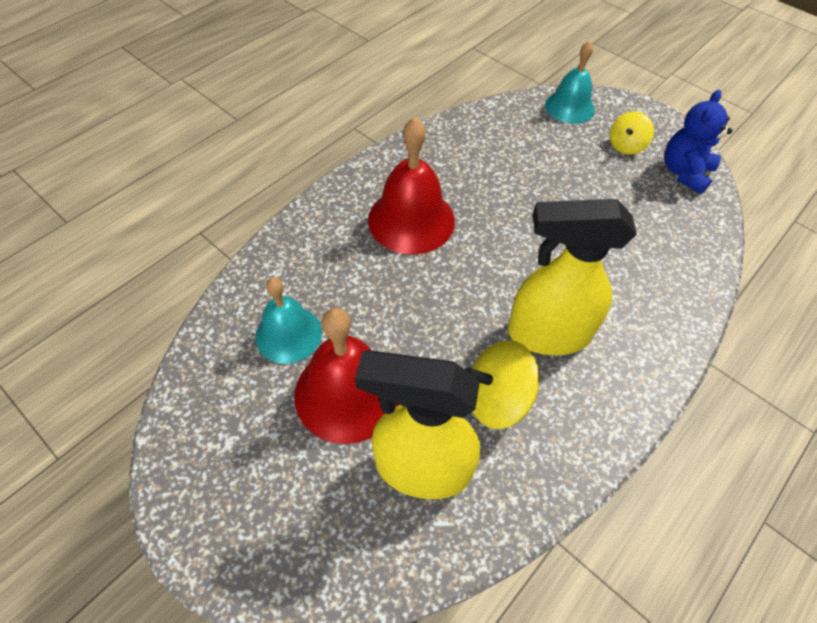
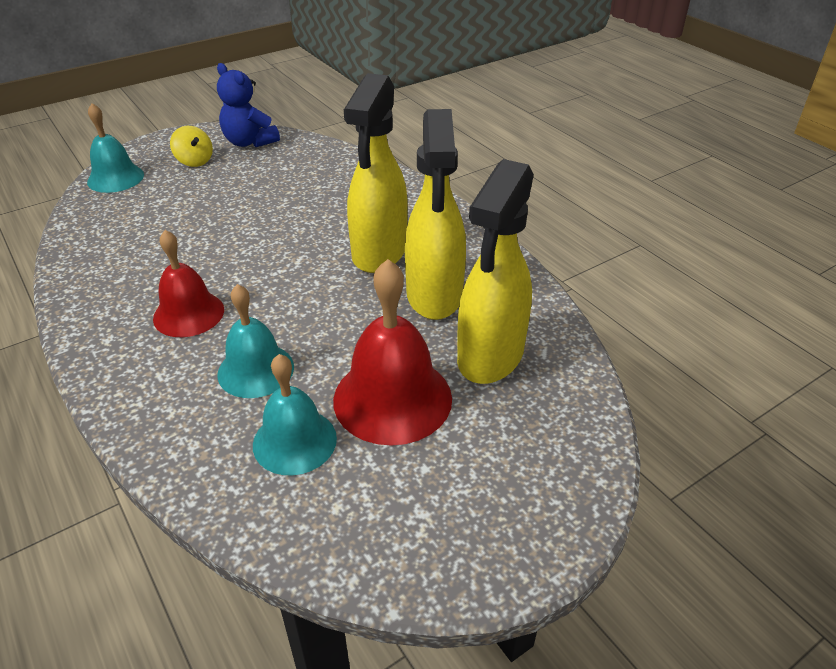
camera: 75 degrees left, 15 degrees down
(358, 285) = (255, 370): none -> turquoise bell
(411, 220) = (188, 314): red bell -> red bell, size x0.66
(497, 399) = (434, 296): yellow spinning top -> yellow spray bottle

